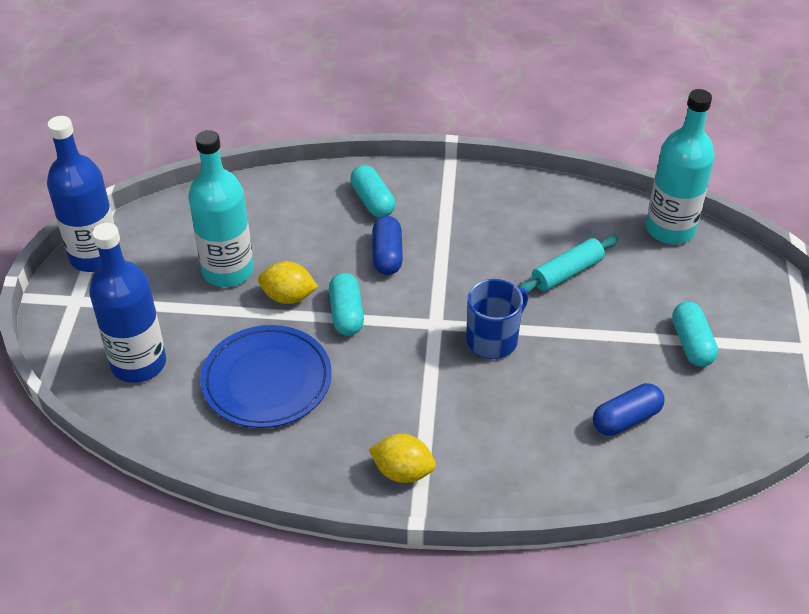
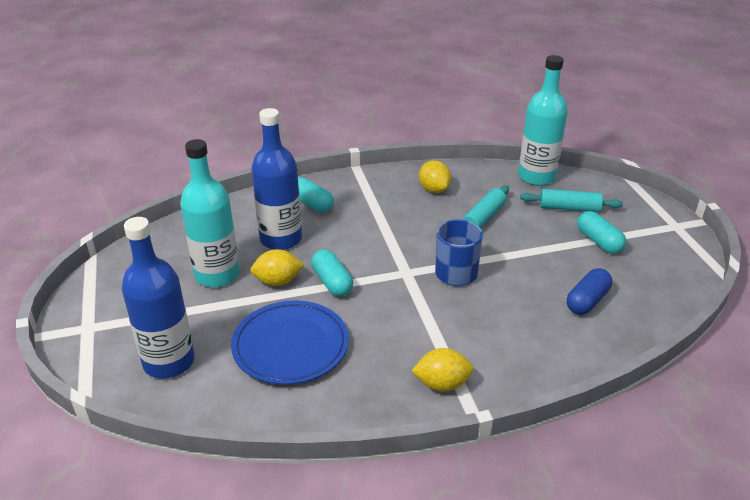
camera: 20 degrees left, 10 degrees down
(95, 256) = (92, 290): blue bottle -> blue bottle (281, 239)
(387, 255) = (342, 236): blue capsule -> none
(528, 216) = (434, 189): none -> yellow lemon
(684, 286) = (569, 208): none -> turquoise rolling pin

